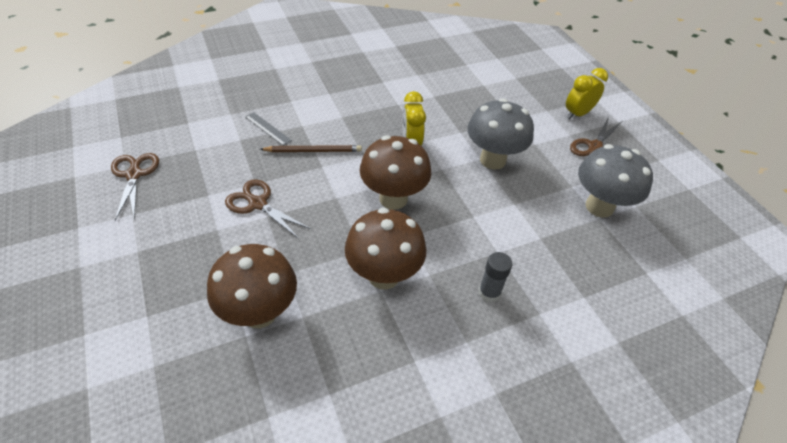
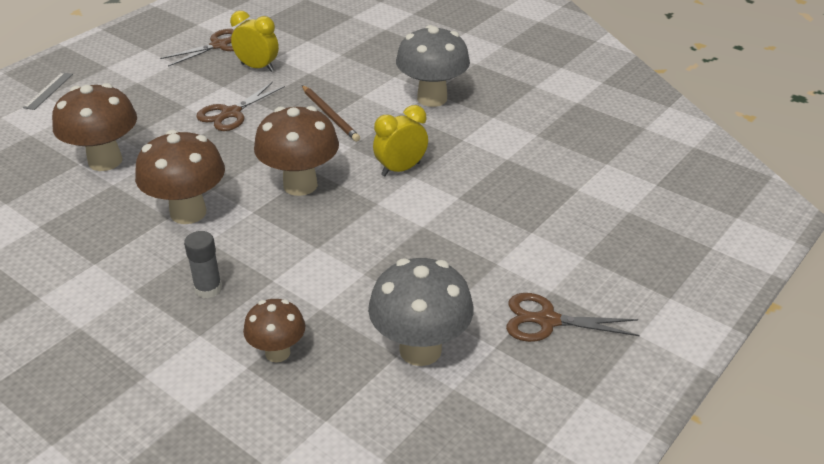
camera: 65 degrees right, 10 degrees down
(258, 204) = (231, 113): brown scissors -> brown scissors turned 150 degrees counterclockwise
(268, 128) = (339, 80): grey ruler -> grey ruler (48, 91)
(492, 160) = (429, 236): grey mushroom -> grey mushroom (432, 98)
(576, 275) = (277, 353): none -> brown mushroom
(577, 114) = (608, 288): yellow clock -> yellow clock (257, 67)

